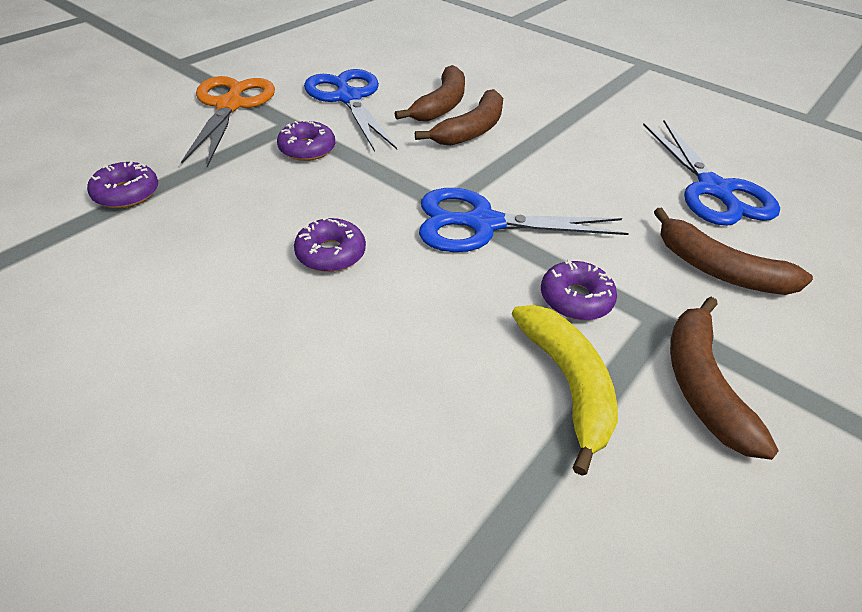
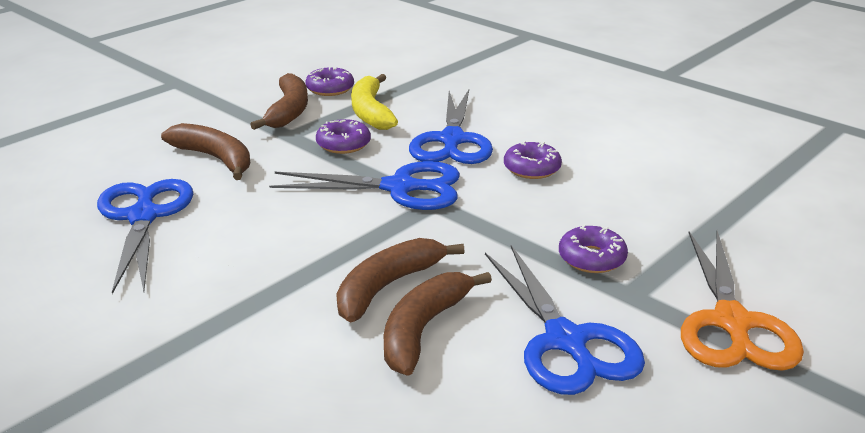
camera: 175 degrees left, 15 degrees down
(127, 193) = (745, 211): purple donut -> purple donut (330, 89)
(430, 308) = (452, 140): none -> blue scissors

